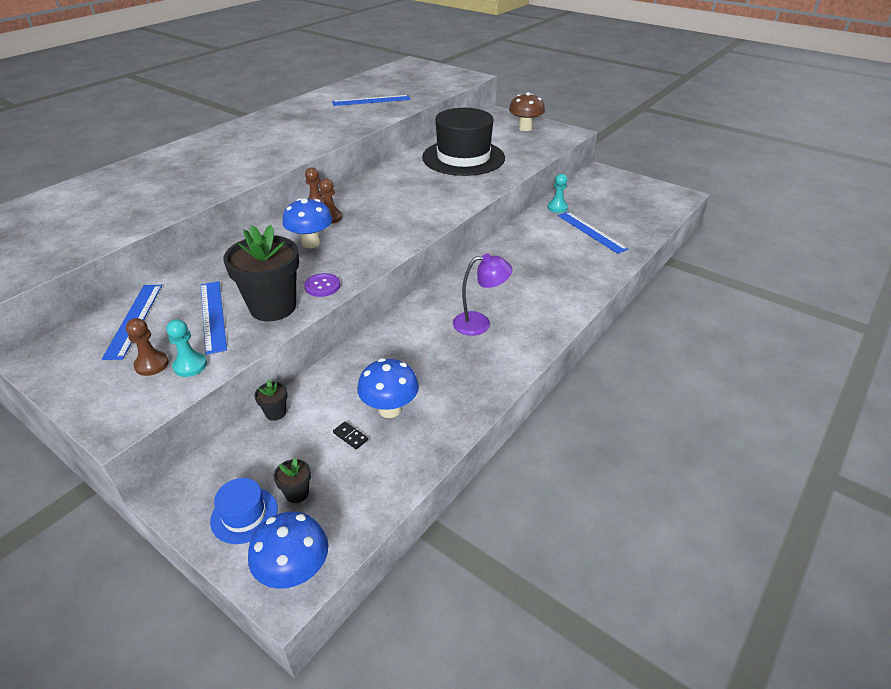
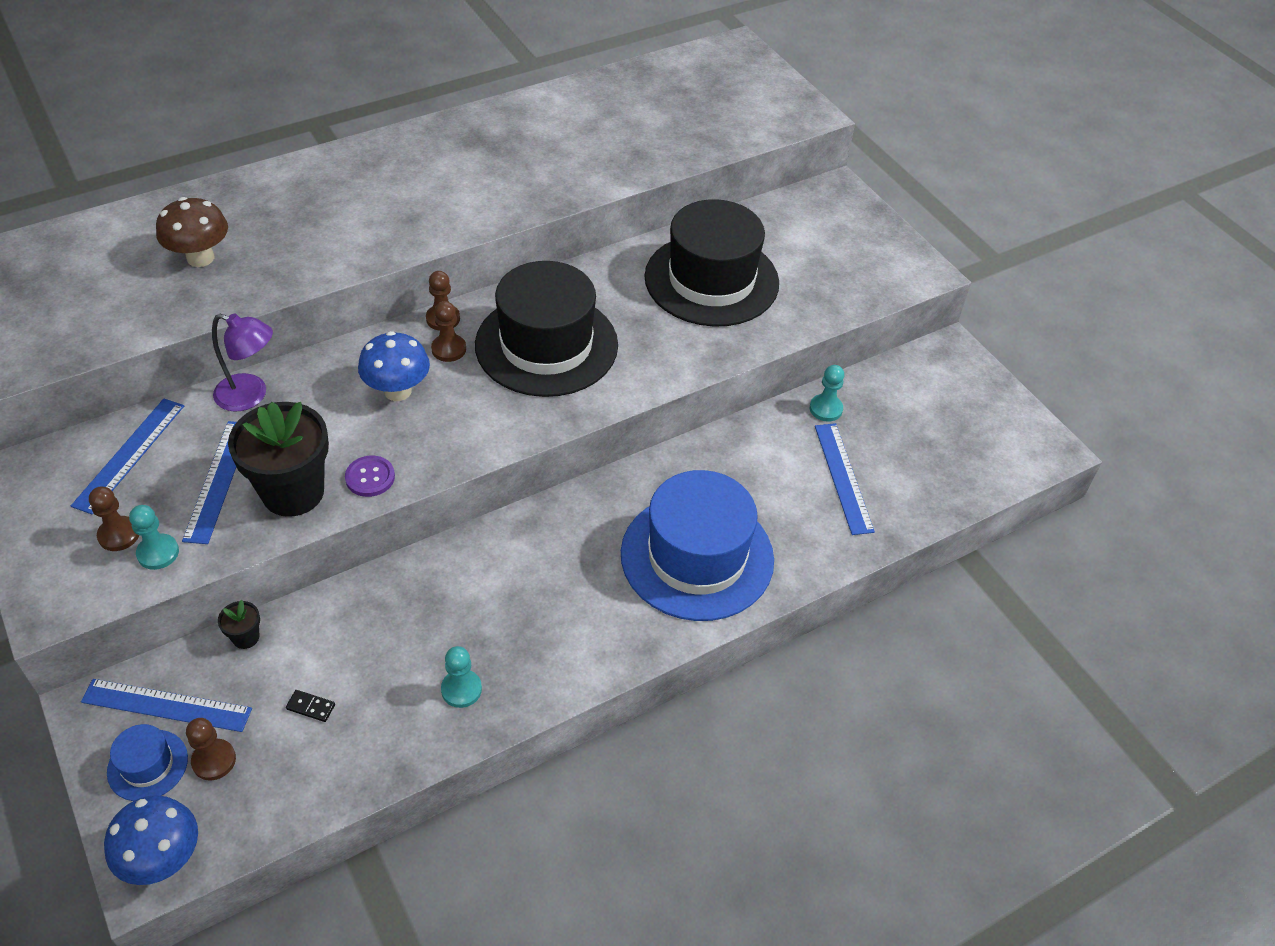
camera: 20 degrees right, 10 degrees up
(297, 493) = (214, 760): black flower pot -> brown pawn
(350, 436) = (311, 707): black domino -> black domino turned 45 degrees counterclockwise
(371, 100) = (614, 135): blue ruler -> blue ruler (166, 706)
(389, 409) = (376, 685): blue mushroom -> none
(390, 202) = (546, 345): none -> black hat
(449, 393) = (461, 689): none -> turquoise pawn
(480, 323) = (569, 591): purple lamp -> purple lamp (251, 396)
(525, 128) = (855, 239): brown mushroom -> brown mushroom (200, 258)
(542, 286) = (697, 556): none -> blue hat

